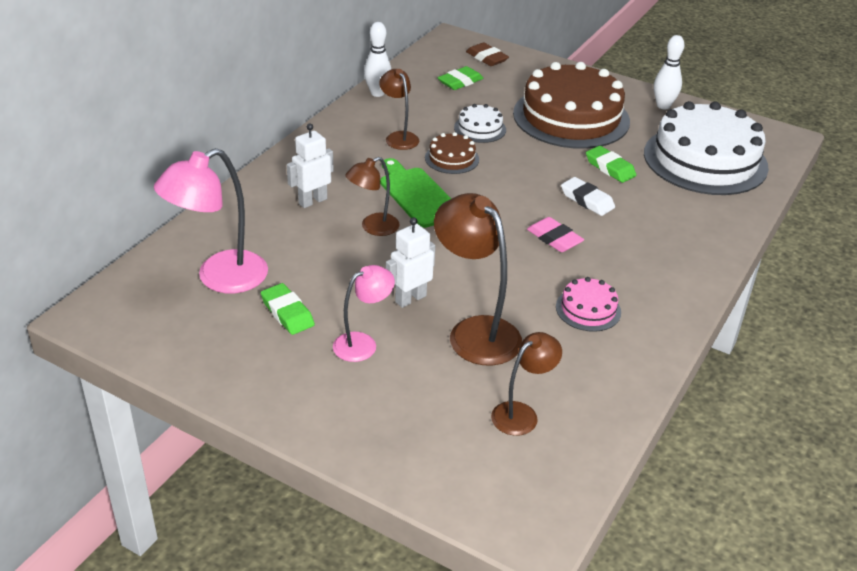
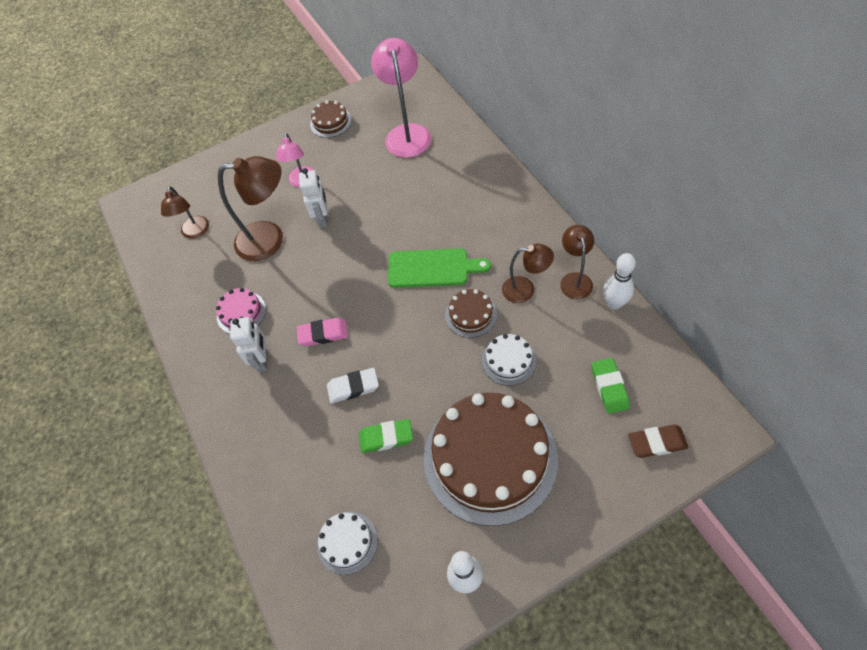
camera: 130 degrees right, 20 degrees up
(230, 362) = (330, 122): none -> brown cake
(287, 313) = (353, 156): green eraser -> none
(312, 201) = (462, 201): white robot -> white robot (262, 360)
(373, 227) = (409, 226): brown lamp -> brown lamp (575, 280)
(705, 160) = (347, 542): white cake -> white cake, size x0.44

